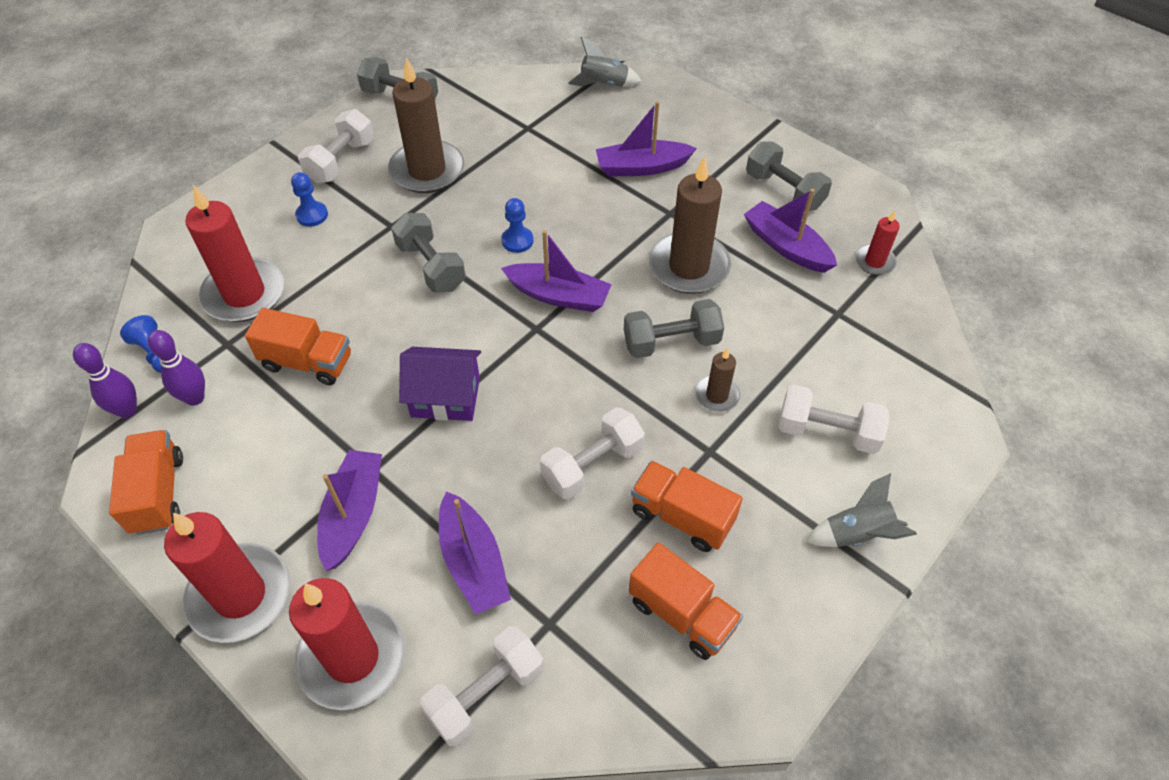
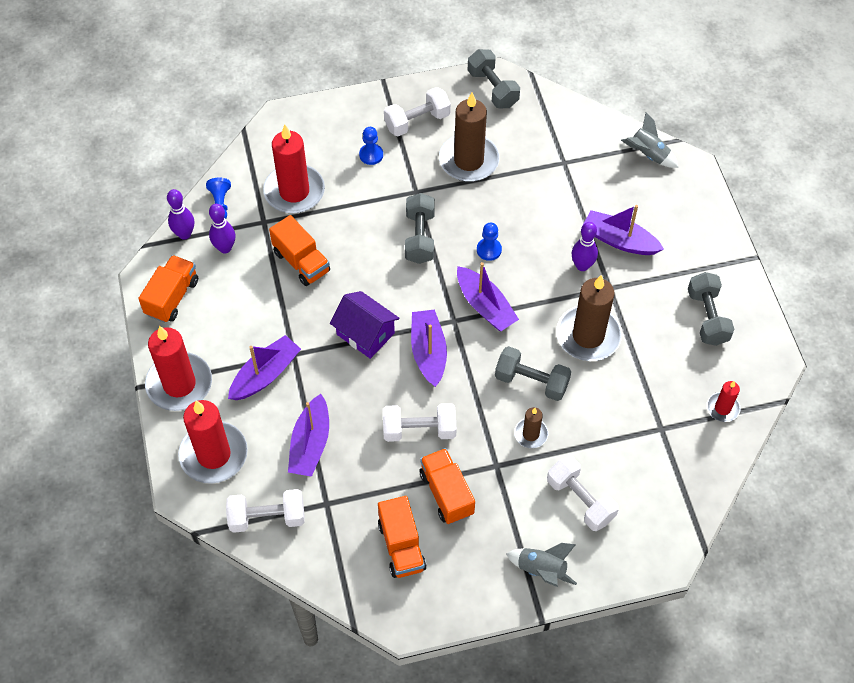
camera: 35 degrees right, 5 degrees up
(626, 207) = (582, 266): none -> purple bowling pin
(786, 246) = (669, 360): purple boat -> purple boat (428, 352)

